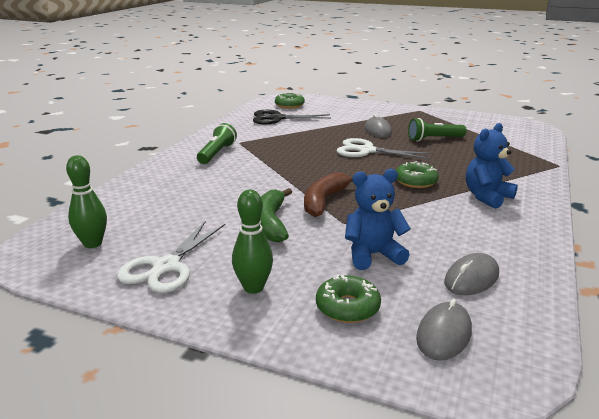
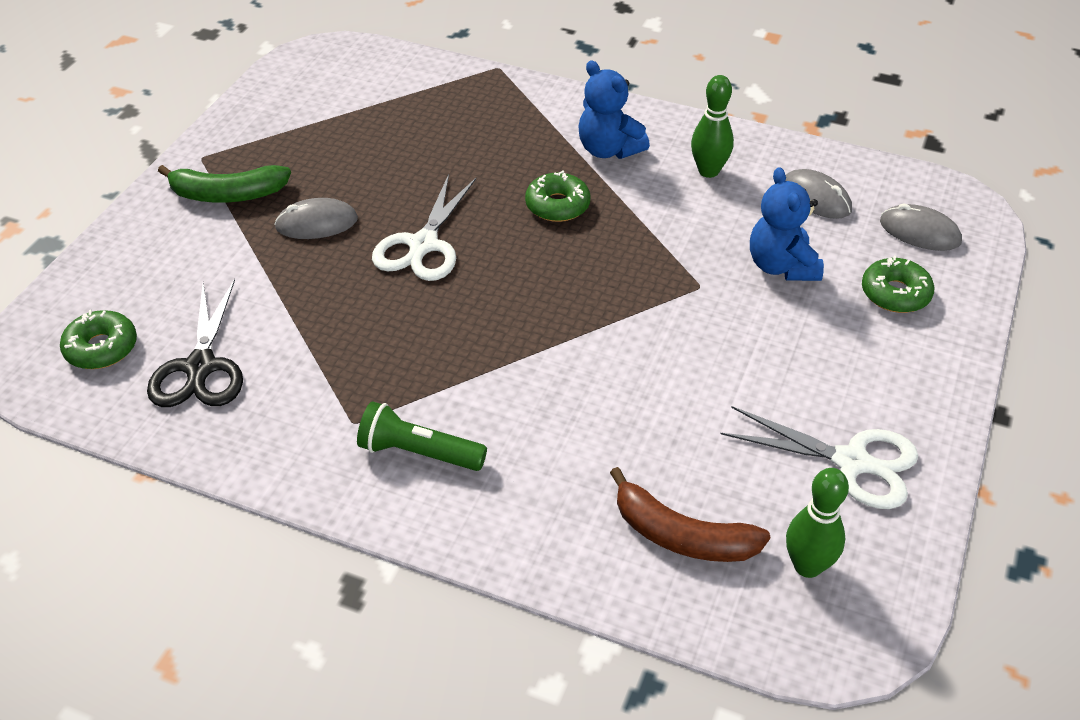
camera: 90 degrees left, 20 degrees up
(253, 287) = (878, 370): green bowling pin -> green bowling pin (708, 171)
(270, 223) = (711, 361): green banana -> green banana (227, 195)
(324, 201) = (632, 304): brown banana -> brown banana (681, 536)
(434, 139) = (374, 162): green flashlight -> none

